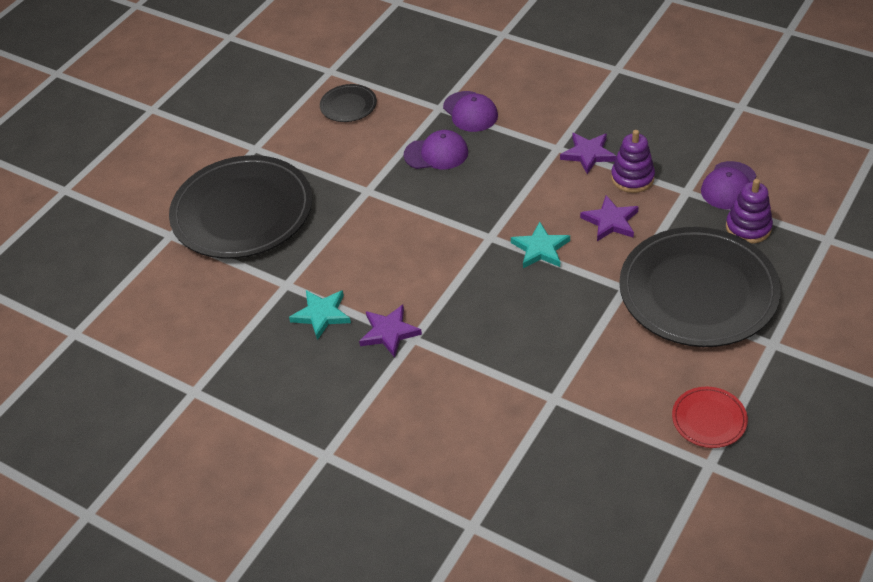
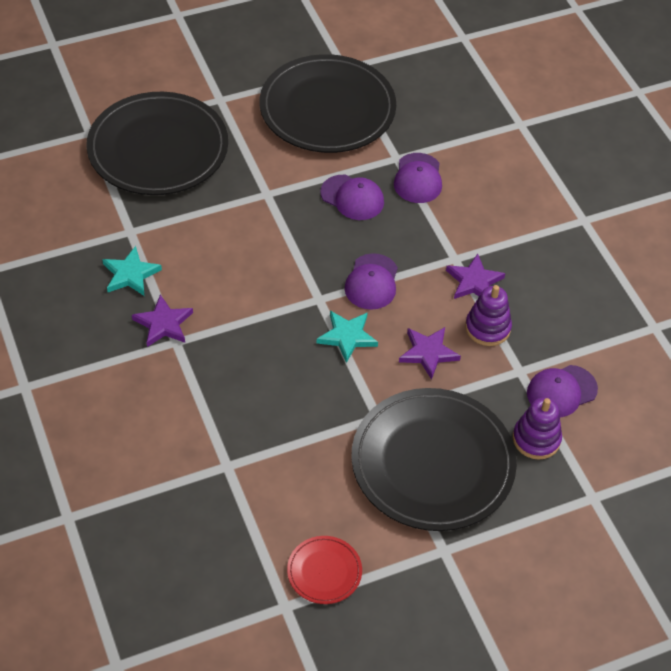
camera: 30 degrees right, 5 degrees up
(348, 105) = (327, 109): black plate -> black plate, size x2.32
(516, 201) = (371, 282): none -> purple cap

